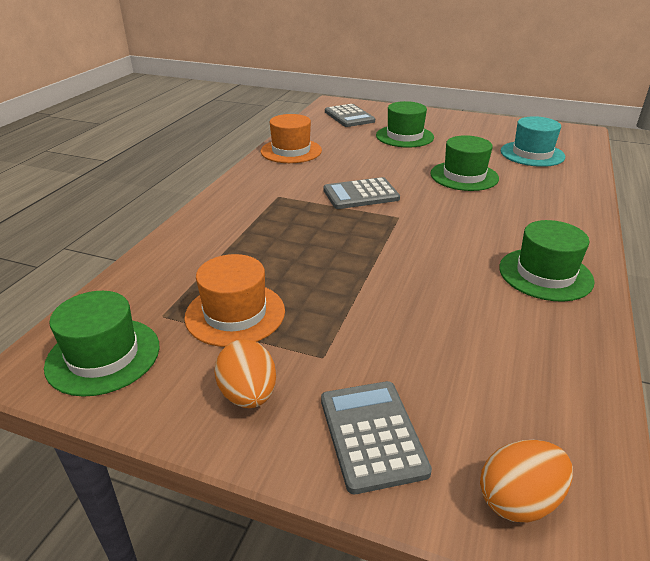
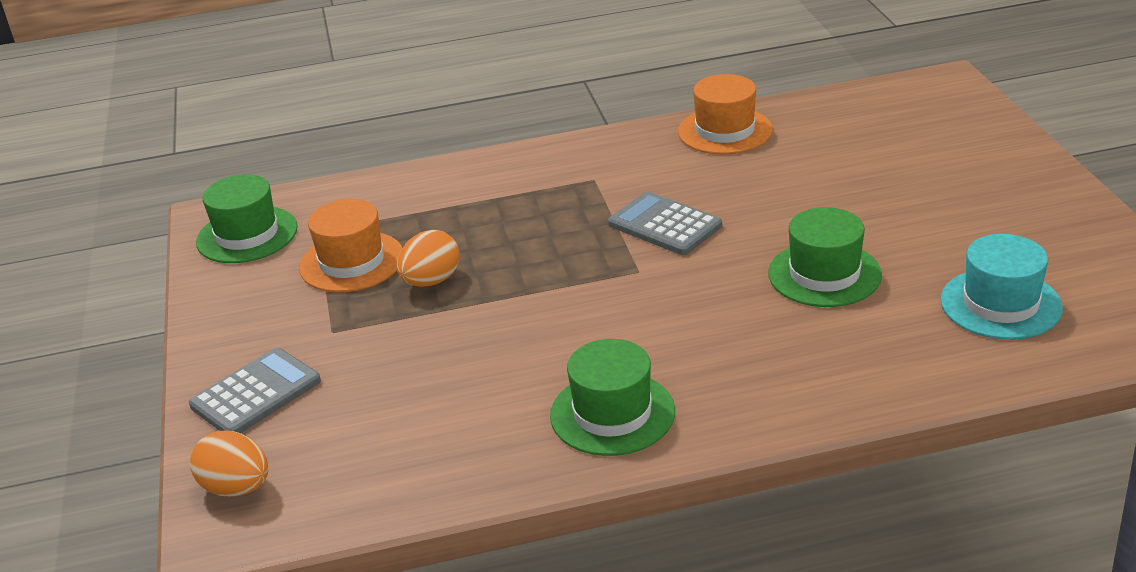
camera: 60 degrees right, 0 degrees up
(248, 395) = (256, 318): orange egg -> orange egg (431, 281)
(349, 116) = (909, 115): grey calculator -> none
(404, 136) = (901, 182): green hat -> none

